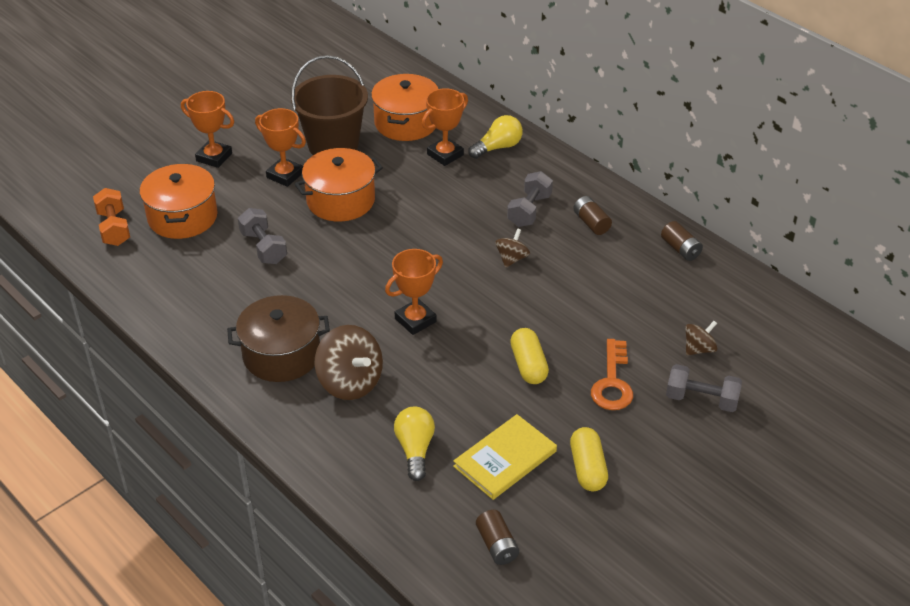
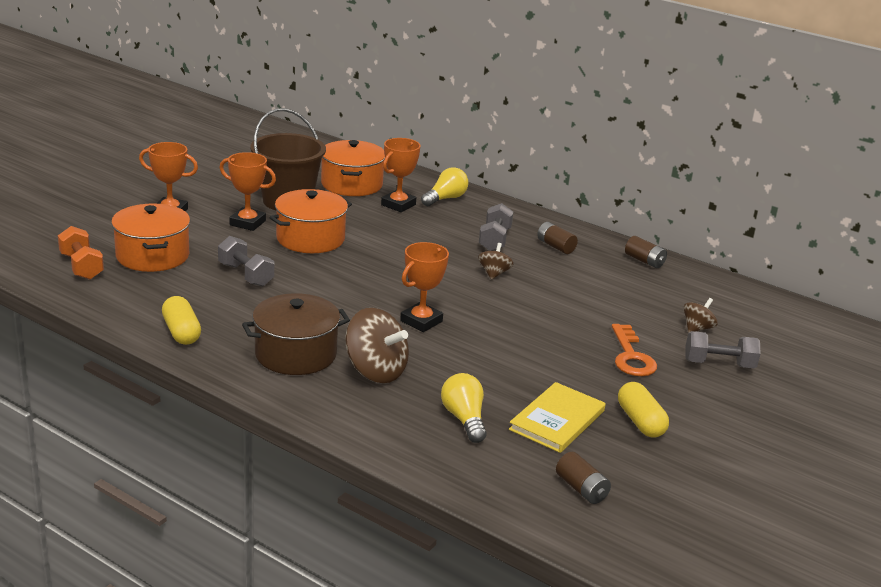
camera: 15 degrees left, 15 degrees down
(528, 365) = (546, 348): yellow capsule -> yellow capsule (181, 332)

